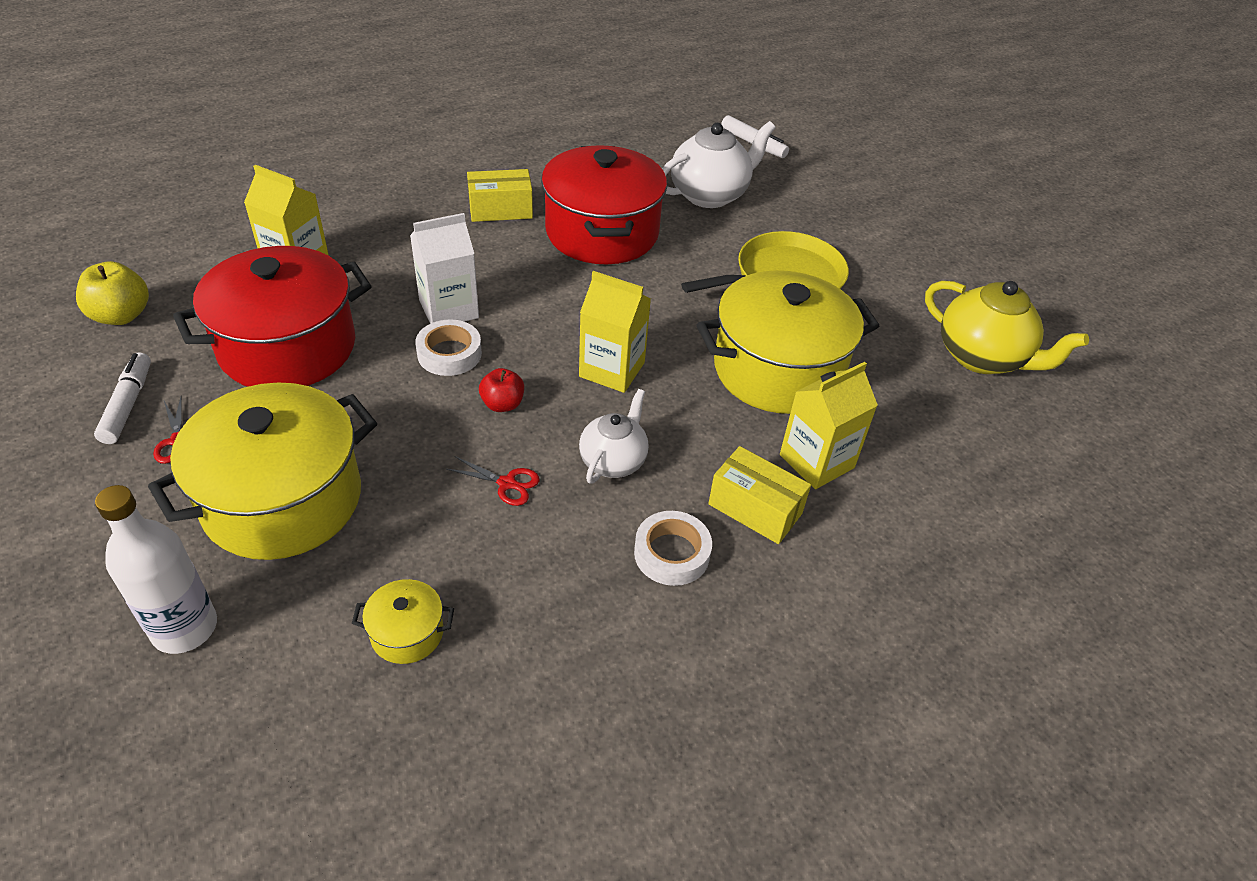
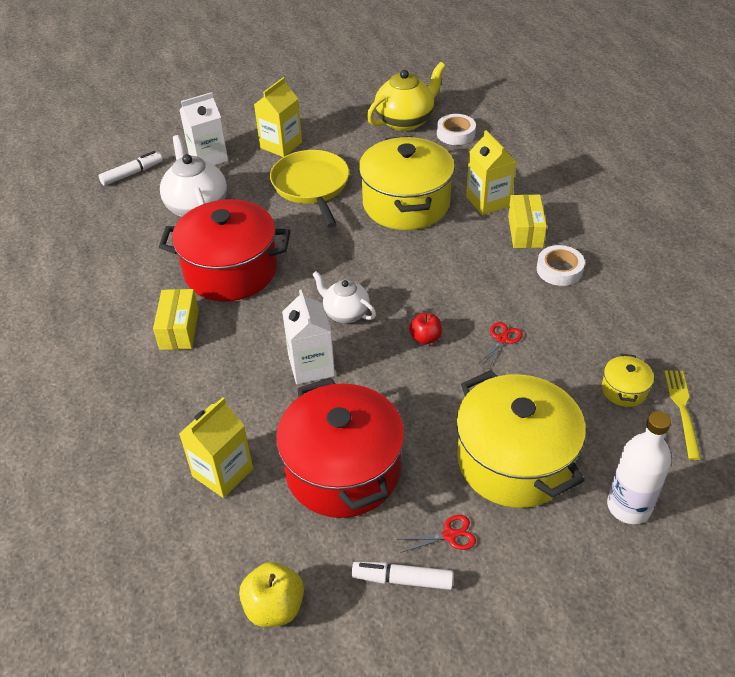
camera: 75 degrees left, 0 degrees up
(362, 715) = (682, 410): none -> yellow fork
(449, 354) = (366, 366): white tape -> white tape (456, 133)
(612, 369) = (396, 280): yellow carton -> yellow carton (281, 145)
(613, 461) = (483, 287): white teapot -> white teapot (345, 313)
(755, 509) = (525, 232): yellow box -> yellow box turned 45 degrees counterclockwise
(807, 191) = (208, 157): none -> white carton

